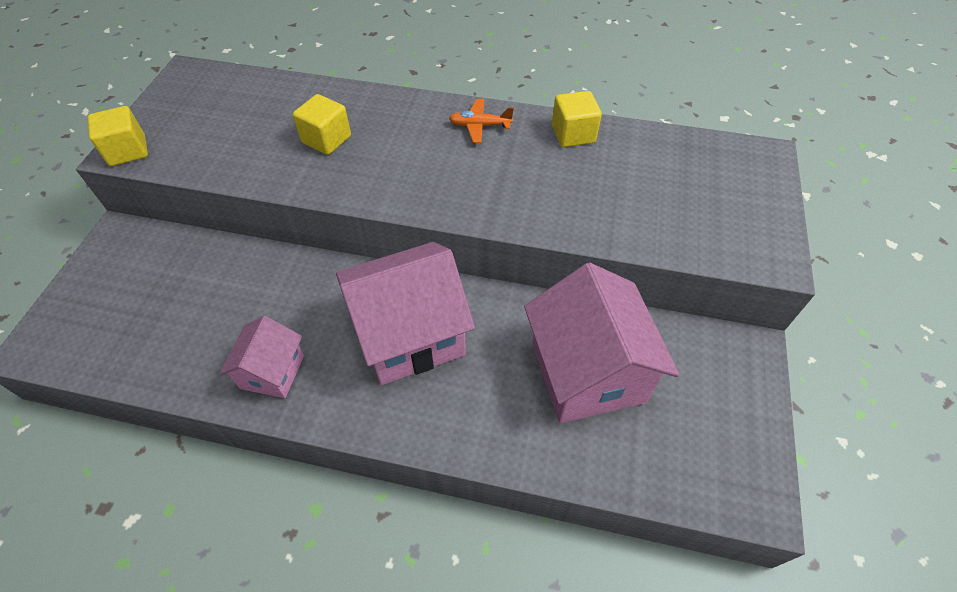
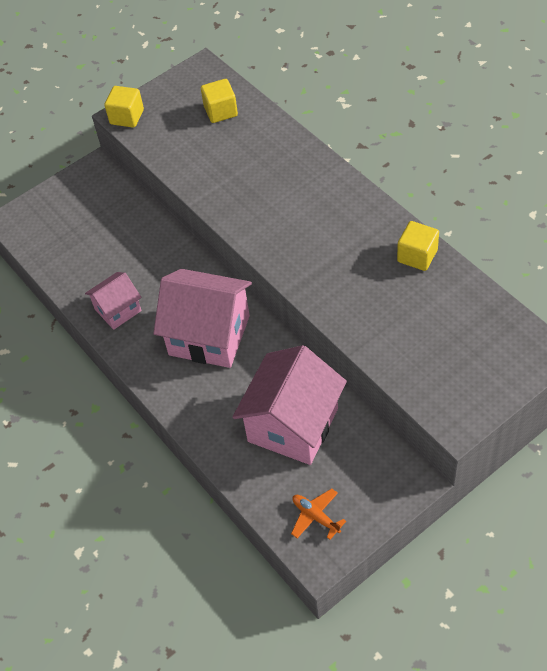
camera: 45 degrees right, 0 degrees up
(326, 139) = (248, 170): yellow cube -> yellow cube (220, 111)
(480, 126) = (357, 213): orange plane -> orange plane (316, 516)

